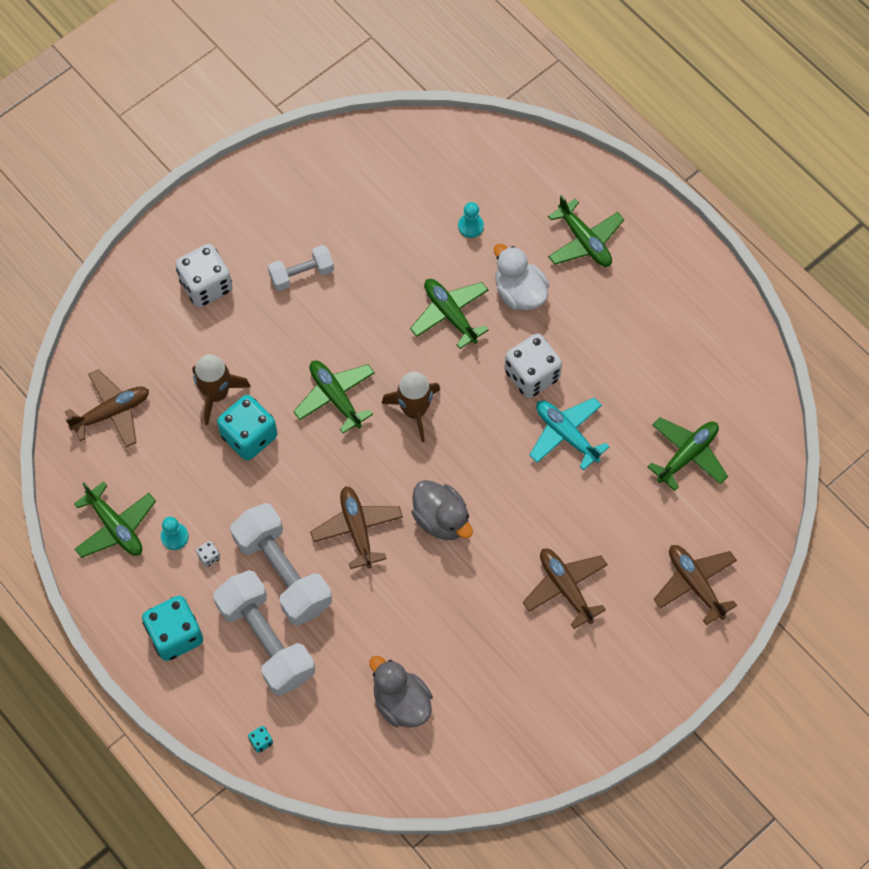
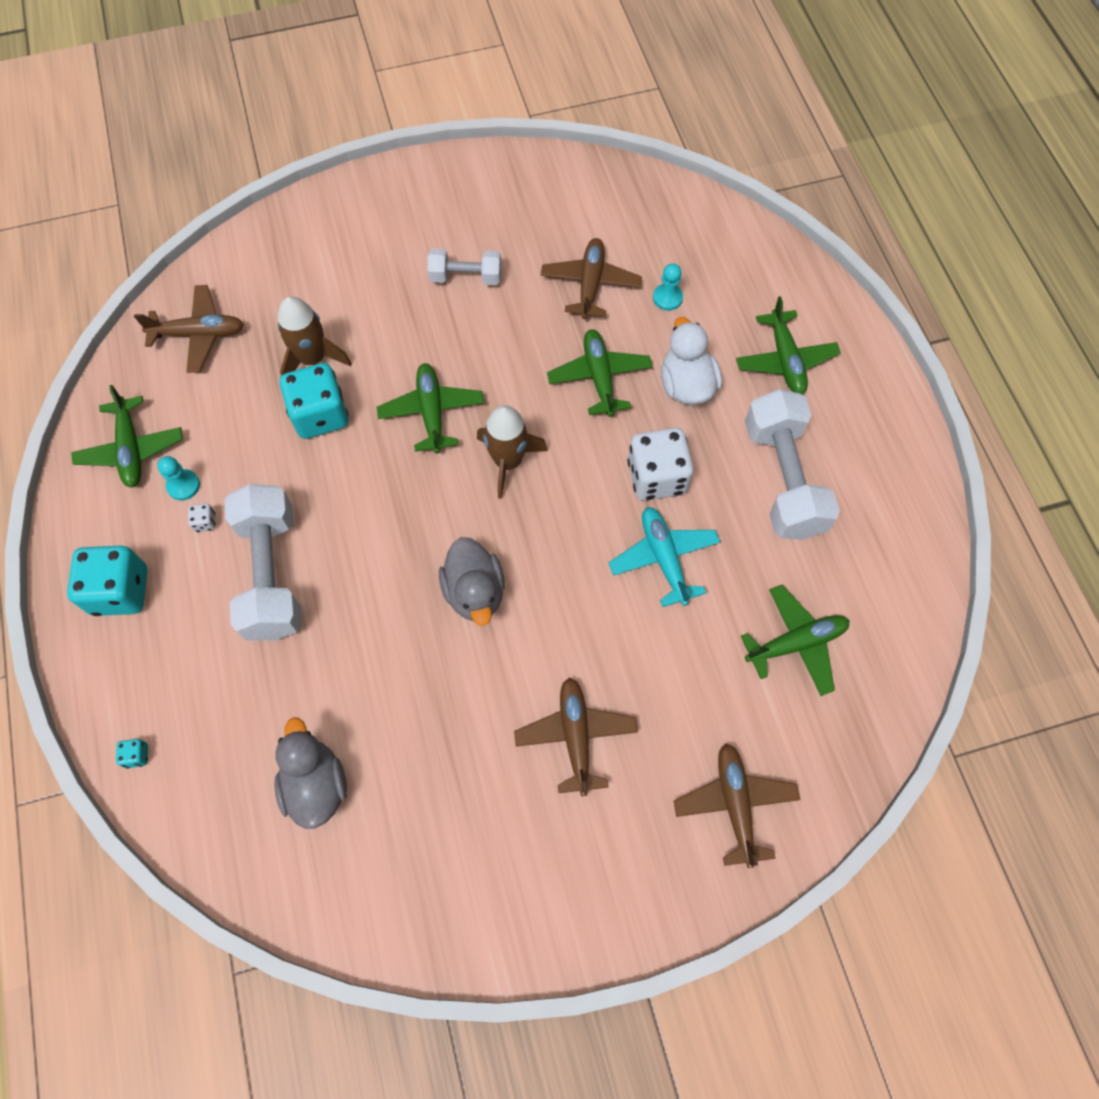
camera: 25 degrees right, 0 degrees up
(206, 286) = (364, 251): white dice -> none
(266, 640) = (210, 641): white dumbbell -> white dumbbell (783, 479)
(357, 529) = (377, 562): brown plane -> brown plane (590, 284)

